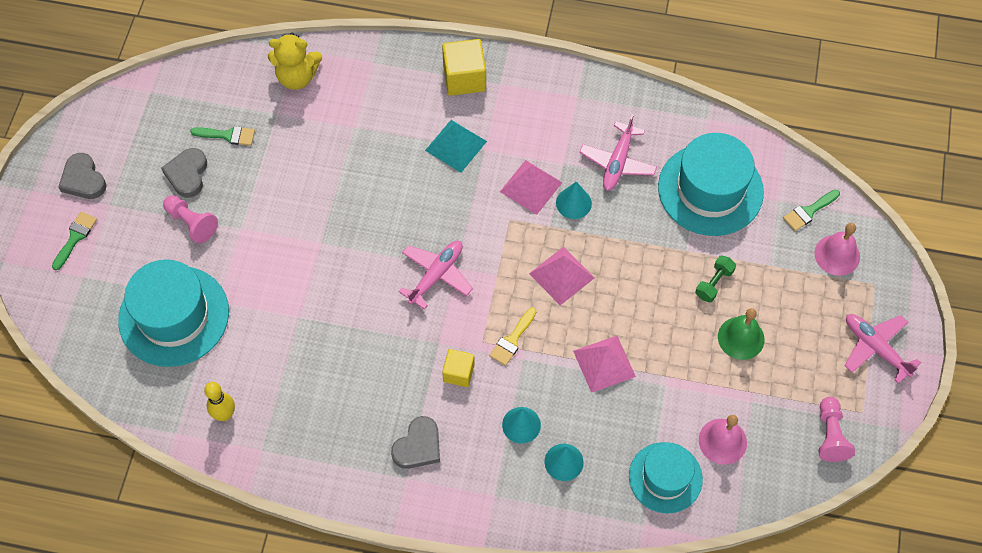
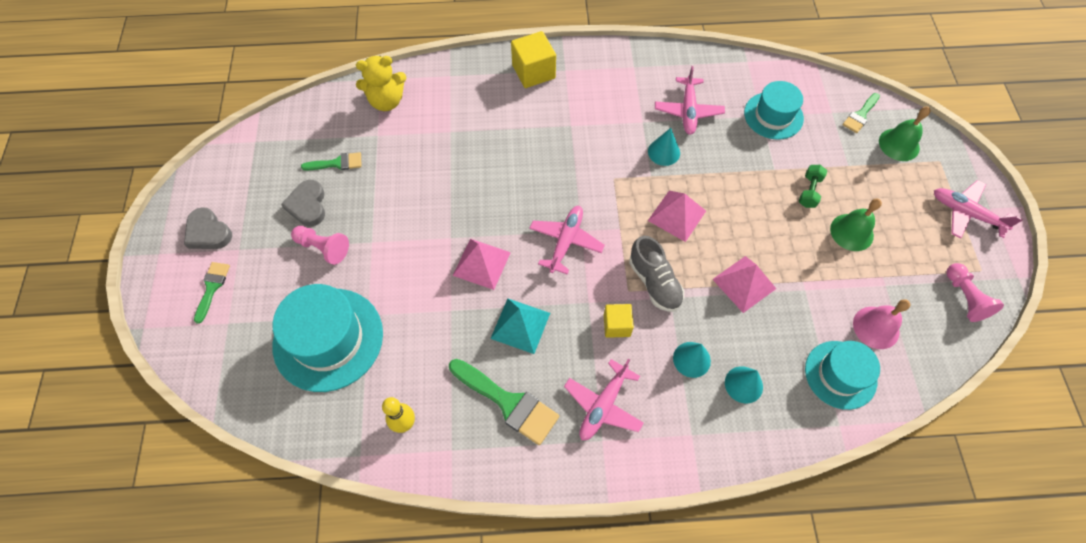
camera: 15 degrees left, 0 degrees up
(328, 420) = (508, 403): none -> green brush
(418, 446) = (603, 405): grey heart -> pink plane
(456, 146) = (545, 127): turquoise pyramid -> turquoise pyramid (520, 325)
(512, 340) = (654, 282): yellow brush -> grey shoe
(531, 187) = (622, 147): pink pyramid -> pink pyramid (482, 263)
(710, 189) = (773, 115): turquoise hat -> turquoise hat, size x0.63
(837, 255) = (899, 144): pink bell -> green bell

